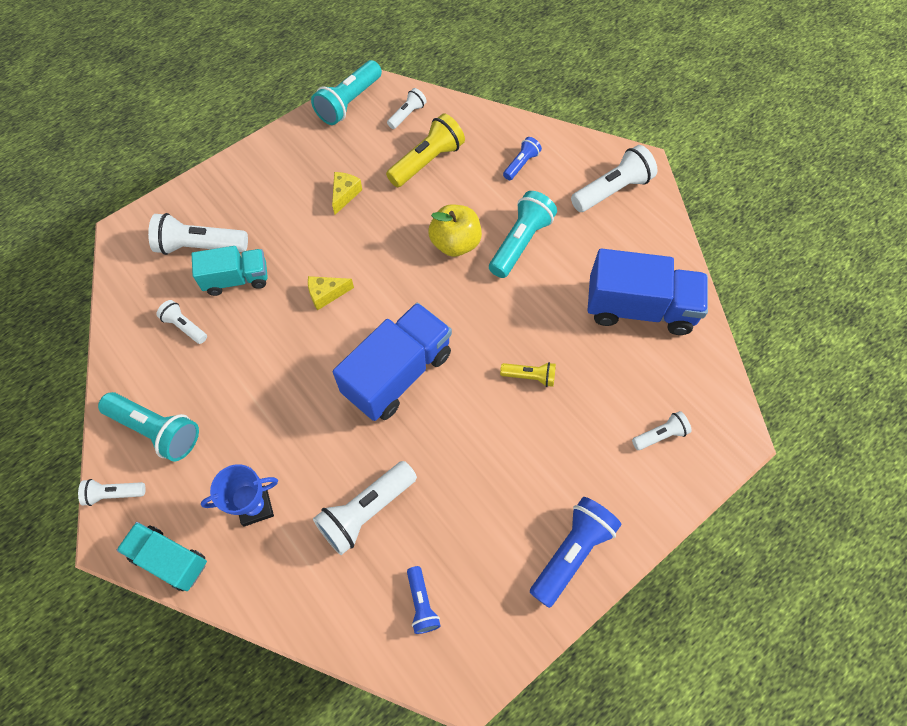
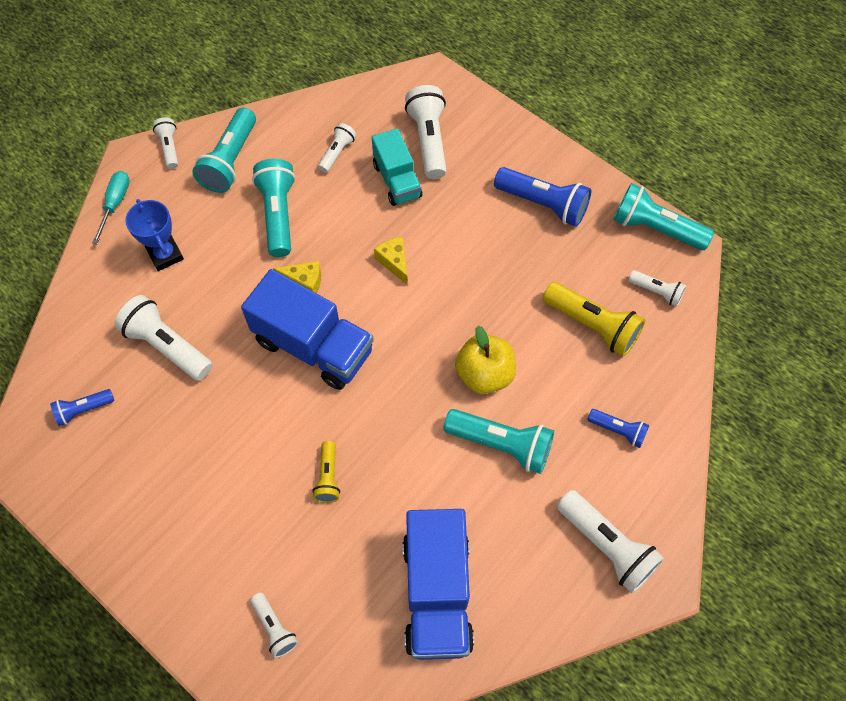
camera: 80 degrees right, 0 degrees up
(170, 559) = (115, 204): turquoise truck -> turquoise screwdriver
(241, 389) = (278, 215): none -> turquoise flashlight
(345, 195) = (523, 252): yellow cheese -> yellow cheese (304, 281)
(571, 553) = (137, 542): blue flashlight -> blue flashlight (543, 204)

